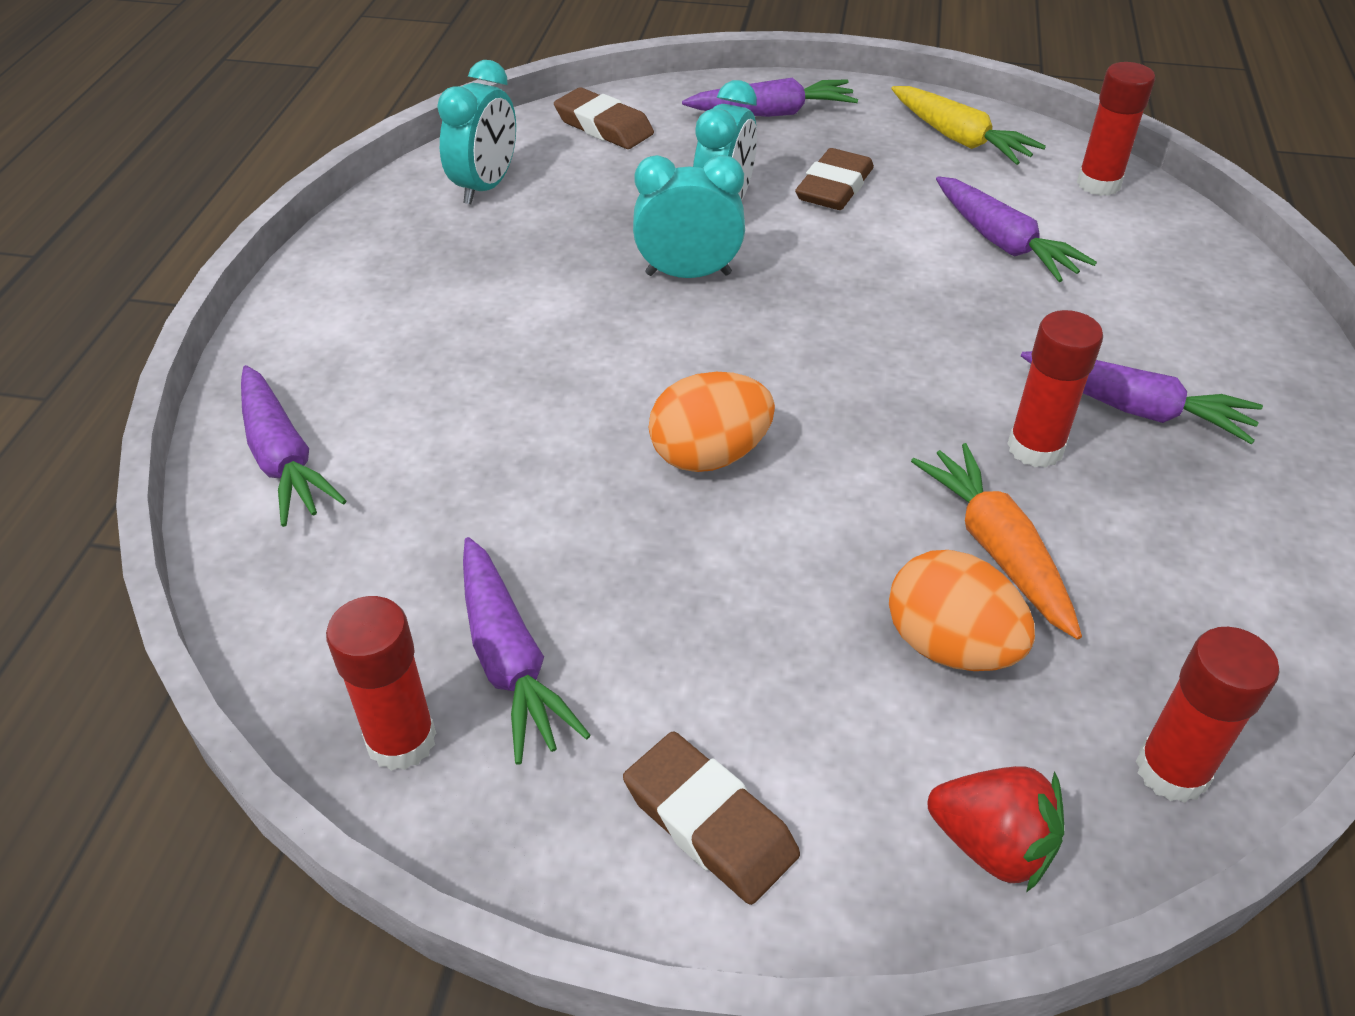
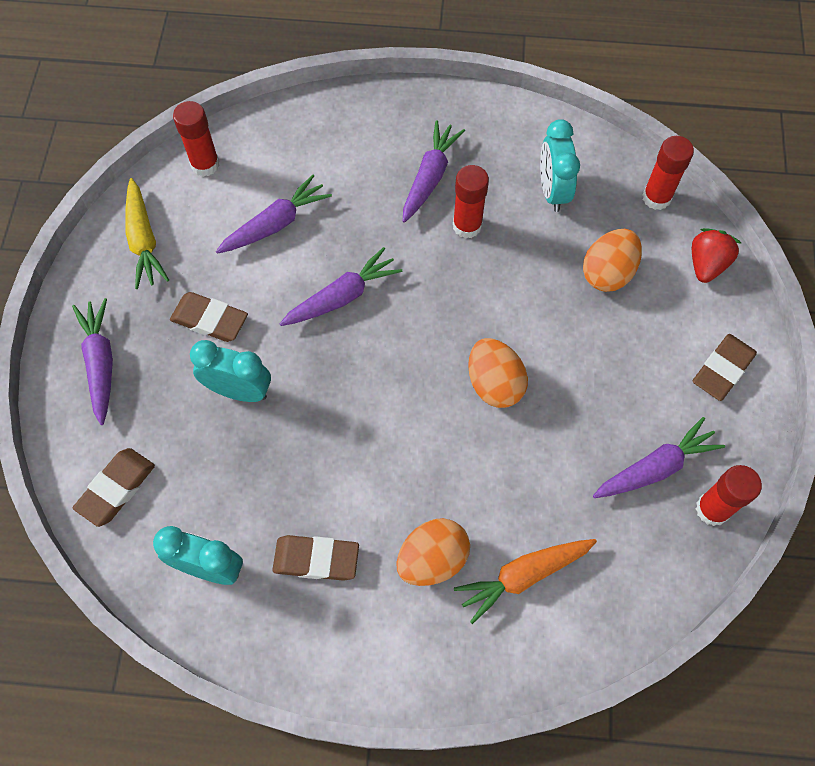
camera: 95 degrees left, 20 degrees up
(282, 457) = (530, 633): purple carrot -> purple carrot (341, 297)
(432, 366) = (432, 559): none -> orange egg
(468, 265) = (316, 559): none -> brown eraser
(688, 274) = (319, 408): turquoise clock -> turquoise clock (552, 191)
(958, 138) = (144, 240): yellow carrot -> yellow carrot turned 120 degrees clockwise
(997, 550) = (543, 249): orange carrot -> orange carrot (524, 575)

